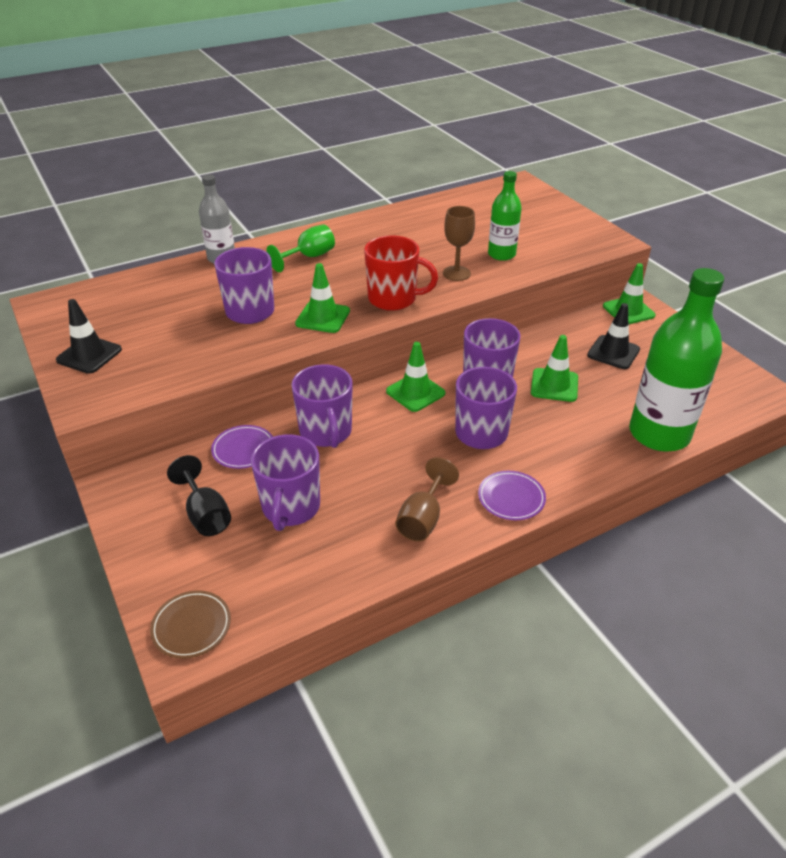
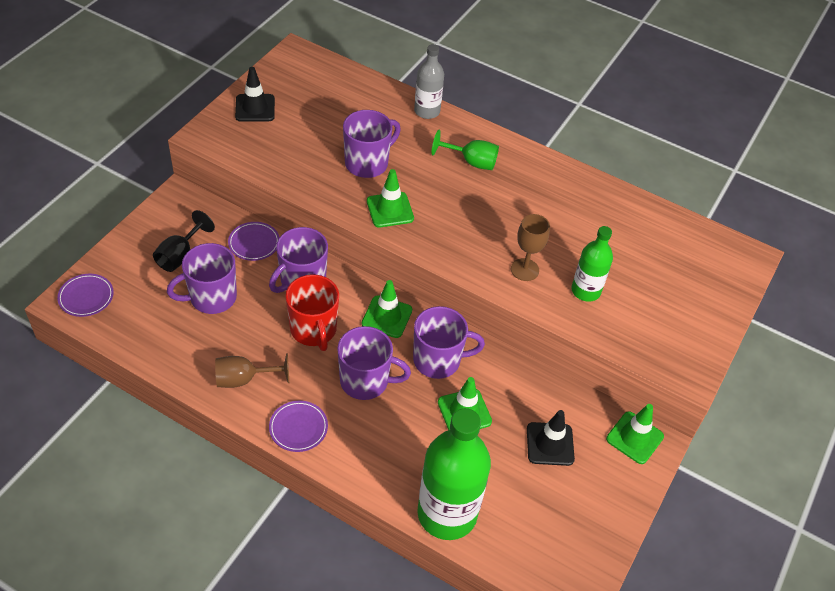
camera: 55 degrees right, 10 degrees up
(191, 626) = (86, 297): brown plate -> purple plate
(393, 299) = (450, 243): red mug -> red mug (313, 330)

